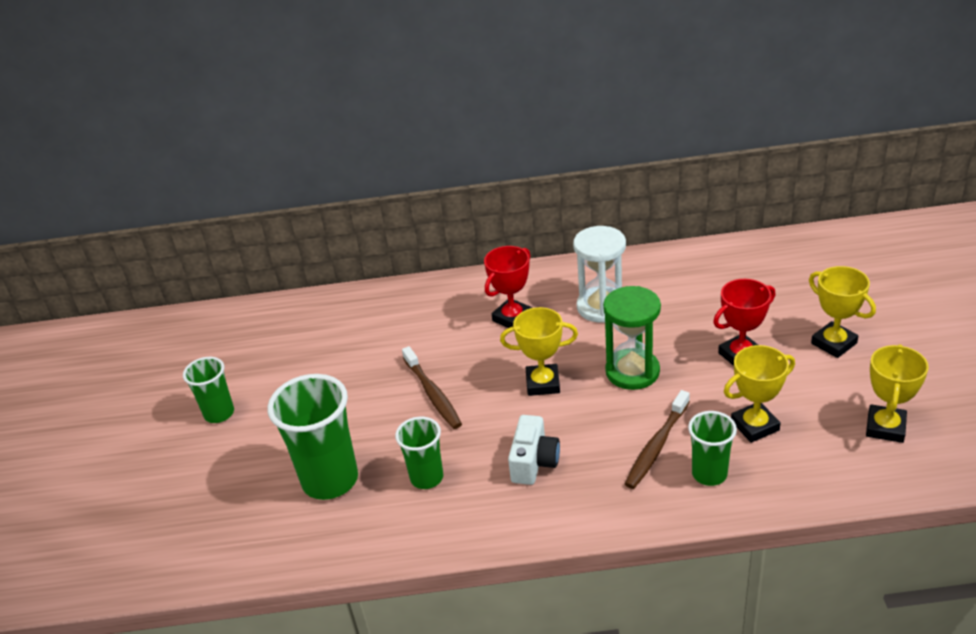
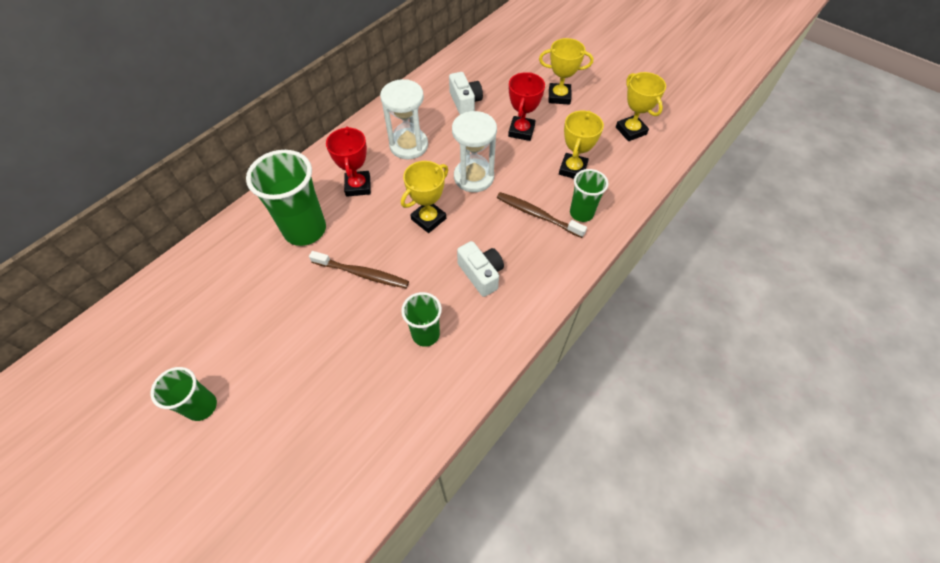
camera: 50 degrees left, 20 degrees up
(330, 480) = (359, 388): green cup -> green cup (305, 230)
(632, 371) = (473, 177): green hourglass -> white hourglass
(657, 446) = (537, 215): brown toothbrush -> brown toothbrush turned 135 degrees clockwise
(710, 295) = (465, 102): none -> white camera

